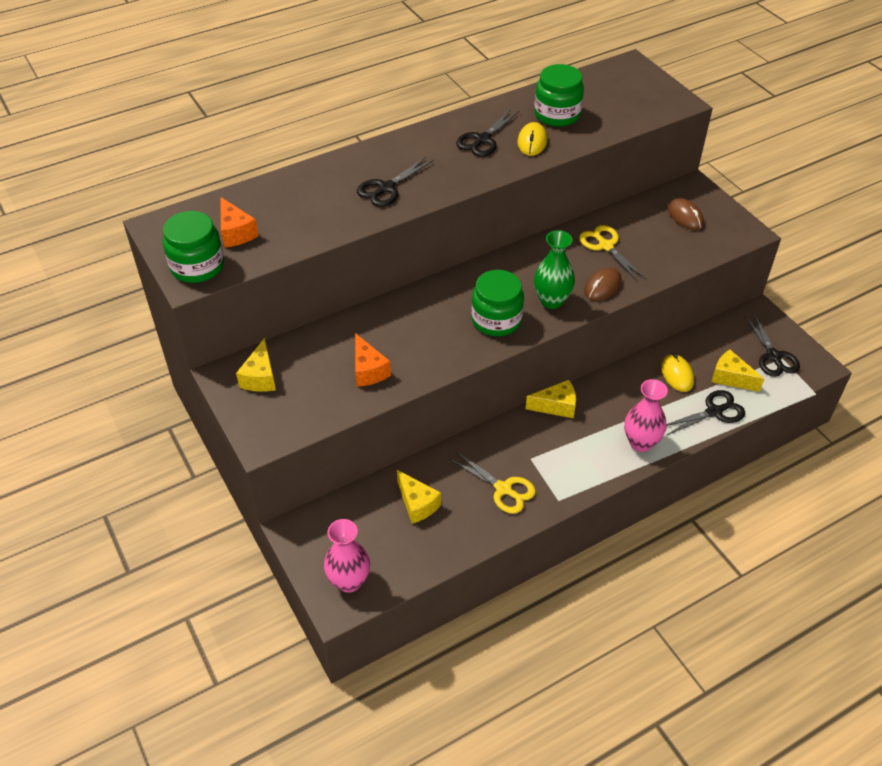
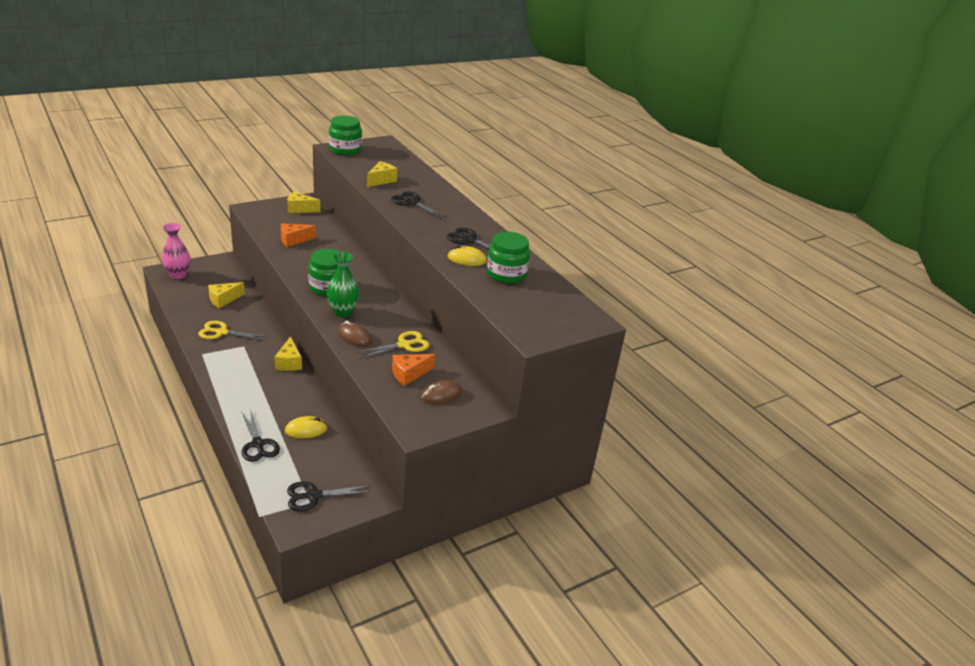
camera: 85 degrees right, 15 degrees down
(236, 233) = (373, 159): orange cheese -> orange cheese (409, 374)
(503, 489) = (221, 332): yellow scissors -> yellow scissors turned 60 degrees clockwise
(640, 443) = (239, 398): pink vase -> none
(731, 378) = (294, 462): yellow cheese -> yellow cheese (381, 180)

